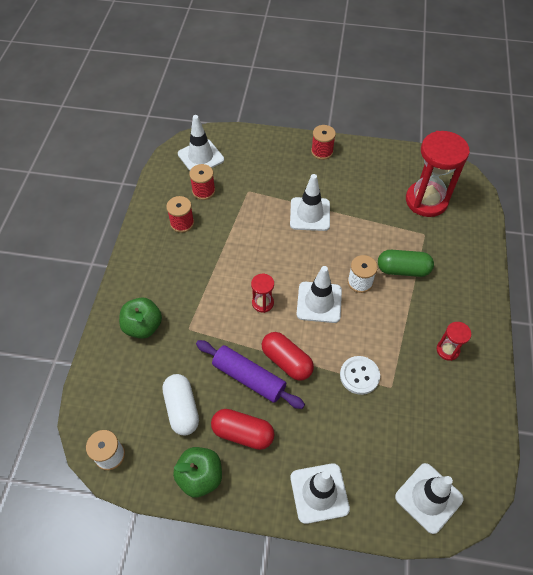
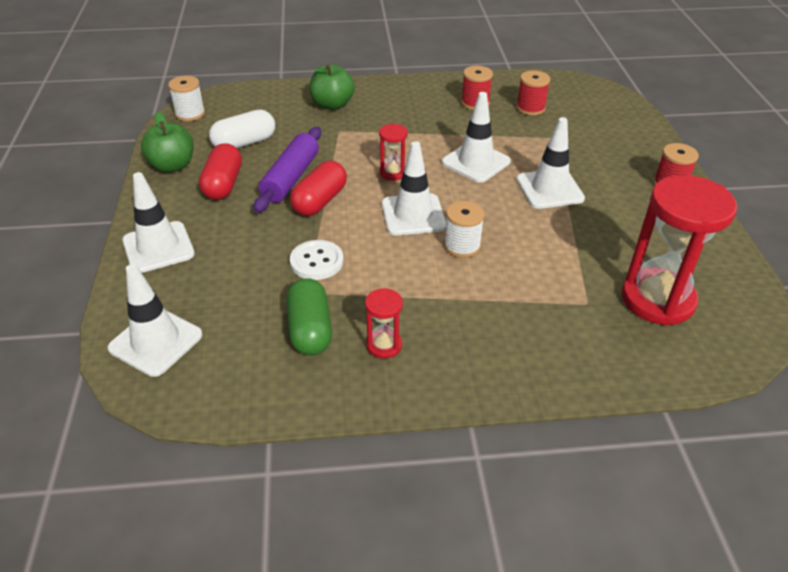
camera: 75 degrees right, 15 degrees down
(201, 157) = (580, 98): white traffic cone -> white traffic cone (476, 162)
(403, 270) = (505, 285): green capsule -> green capsule (310, 330)

